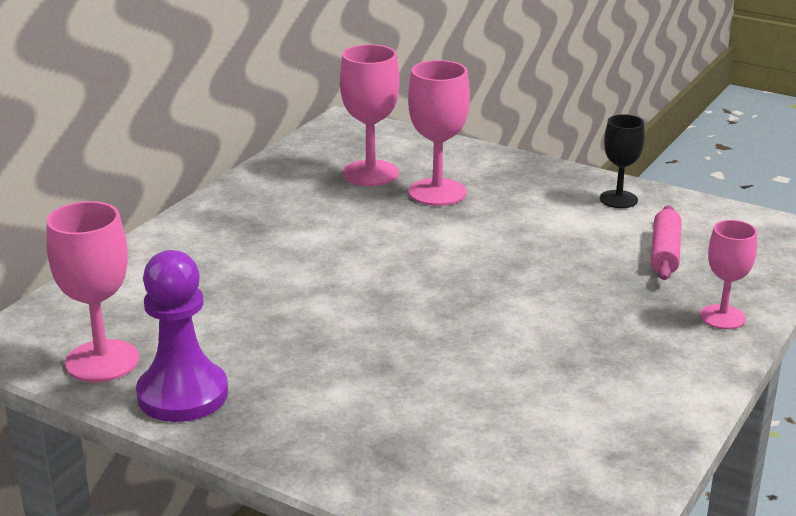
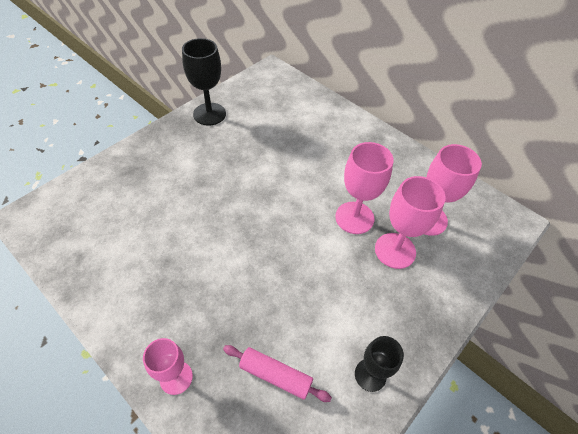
camera: 100 degrees right, 25 degrees up
(102, 361) = (245, 94): pink goblet -> pink goblet (354, 218)
(183, 394) = (209, 114): purple pawn -> black goblet

